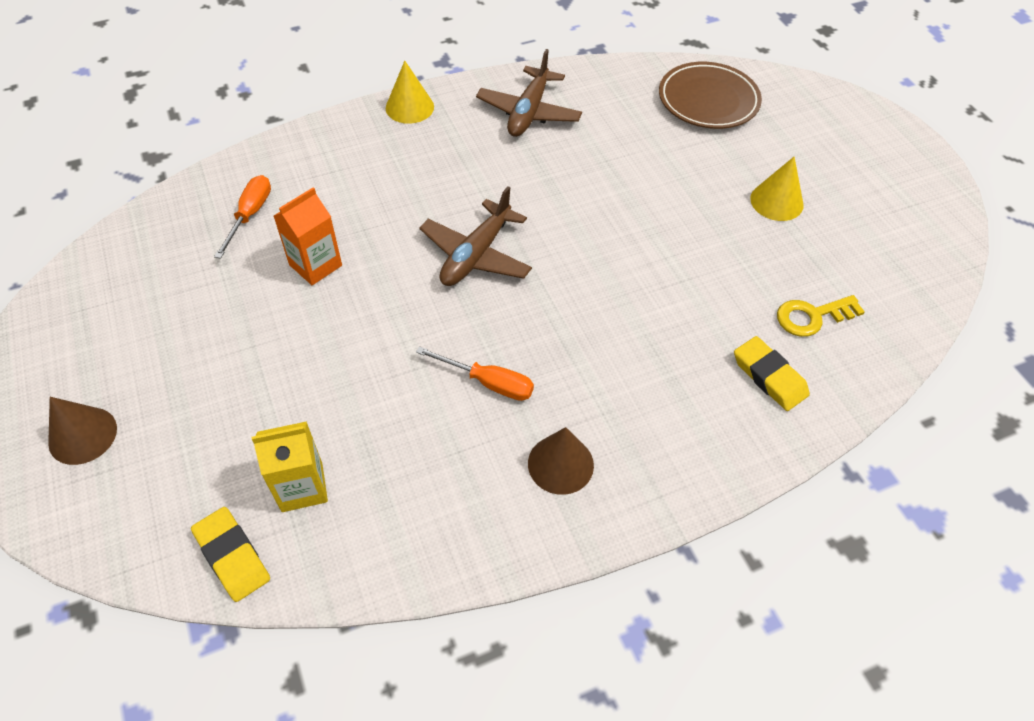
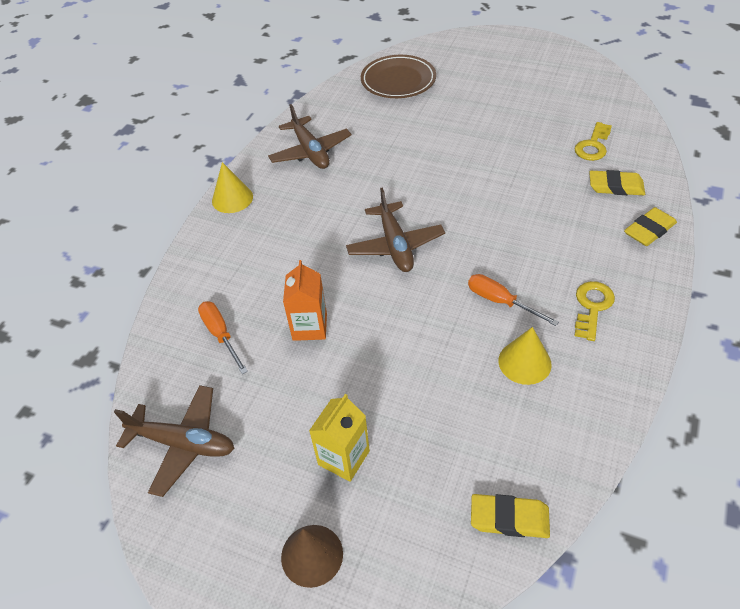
camera: 40 degrees left, 5 degrees down
(121, 275) = (183, 443): none -> brown plane
(302, 487) = (489, 445): yellow carton -> yellow carton (343, 458)
(488, 382) = (500, 301): orange screwdriver -> orange screwdriver turned 120 degrees counterclockwise
(560, 464) = (592, 307): brown cone -> yellow key
(734, 448) = (649, 230): none -> yellow eraser
(776, 201) = (501, 106): yellow cone -> yellow cone (524, 362)

